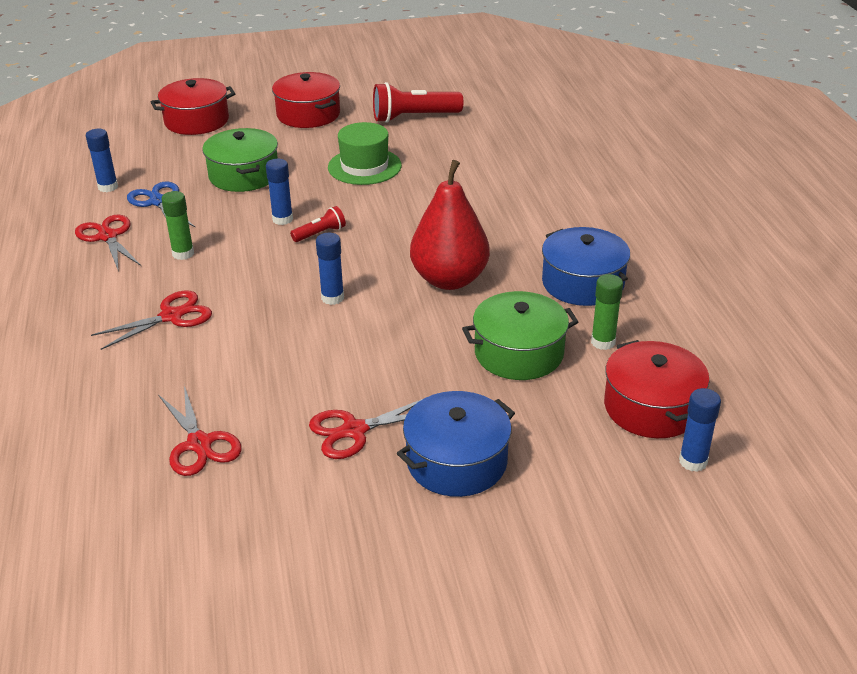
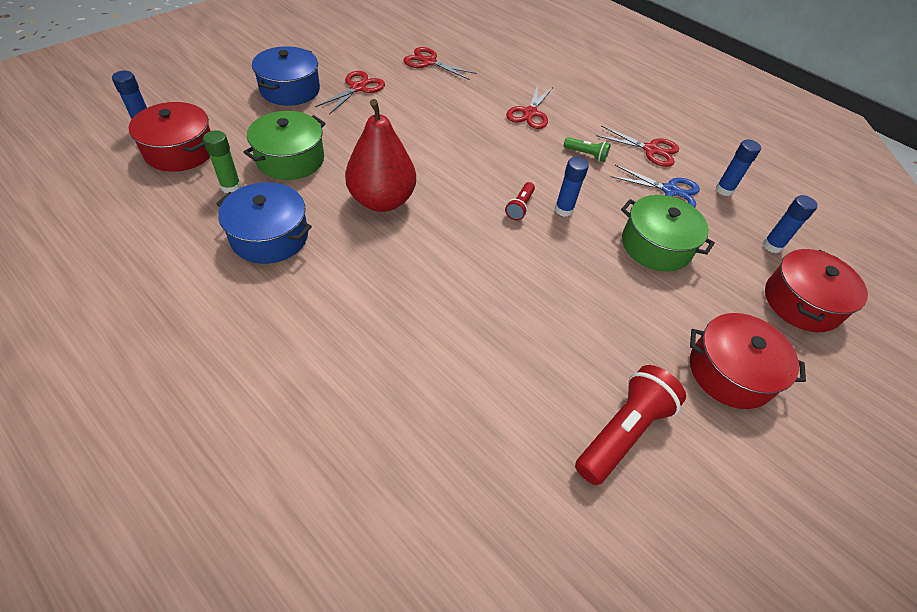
camera: 140 degrees right, 15 degrees up
(183, 254) = (586, 155): green glue stick -> green flashlight
(332, 298) = (450, 157): blue glue stick -> blue glue stick (772, 246)
(364, 166) = (575, 306): green hat -> none

